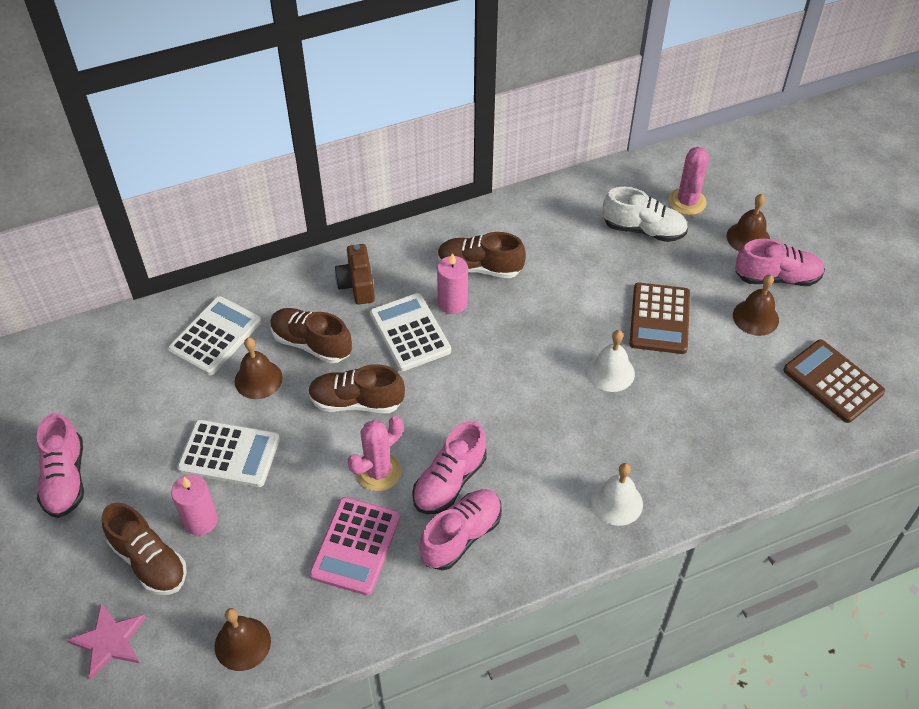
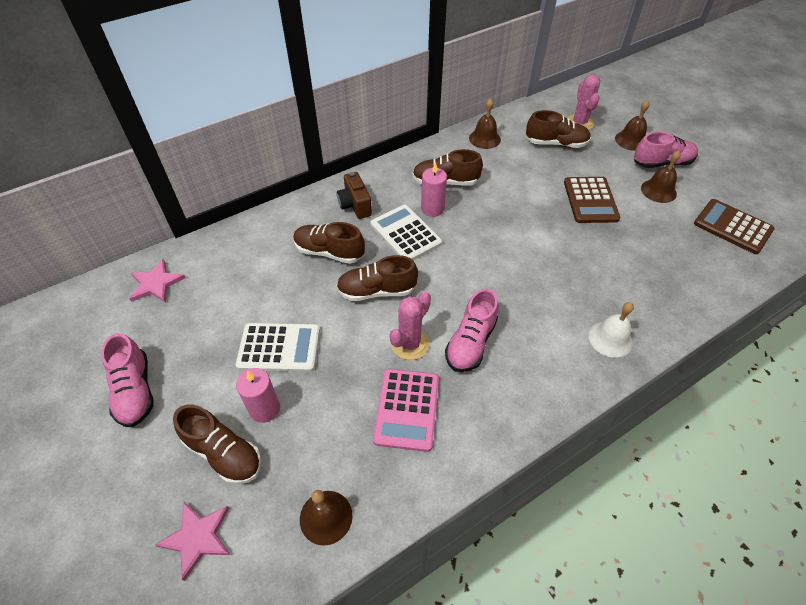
camera: 10 degrees left, 0 degrees up
(103, 355) = (156, 283): none -> pink star
(215, 336) = (249, 257): white calculator -> none
(258, 379) = (291, 285): brown bell -> brown bell (484, 139)
(461, 536) = (494, 386): pink shoe -> none
(610, 372) = (568, 242): white bell -> none
(643, 230) = (556, 144): white shoe -> brown shoe

